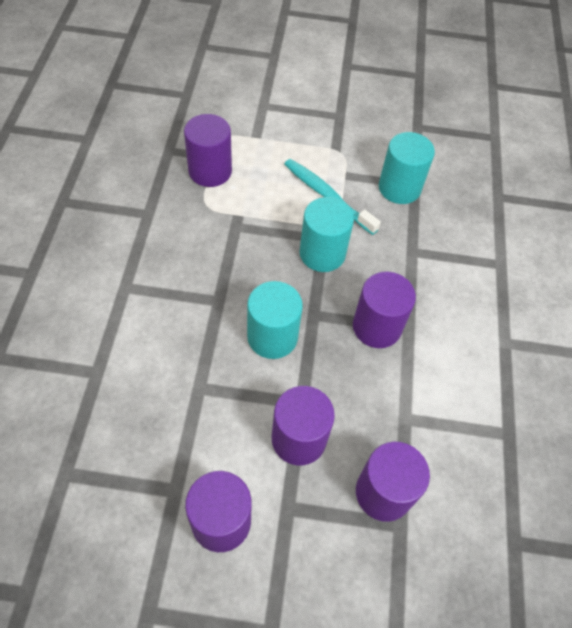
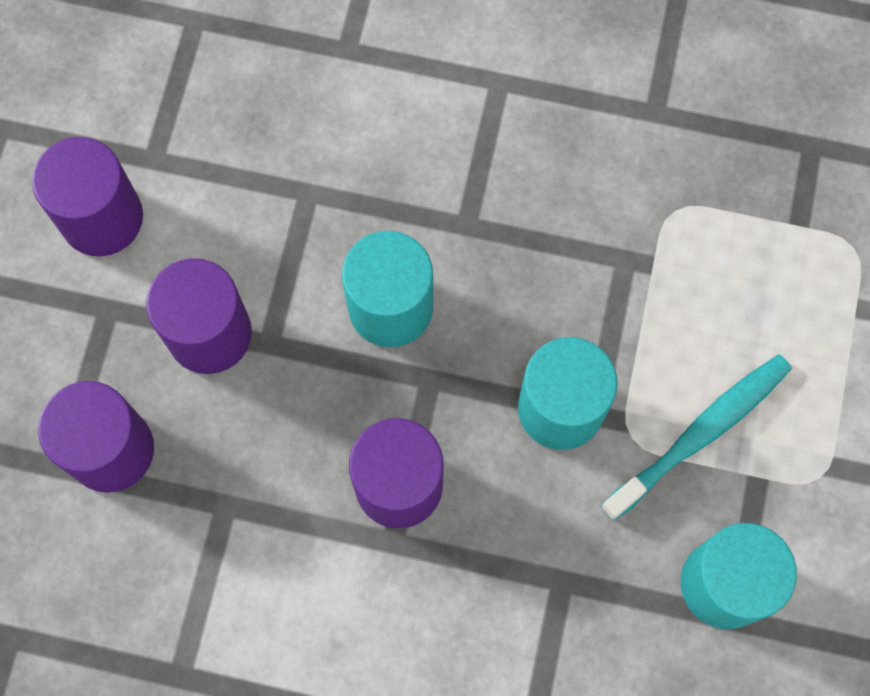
camera: 100 degrees right, 15 degrees up
(210, 171) = (760, 218): purple cylinder -> none

